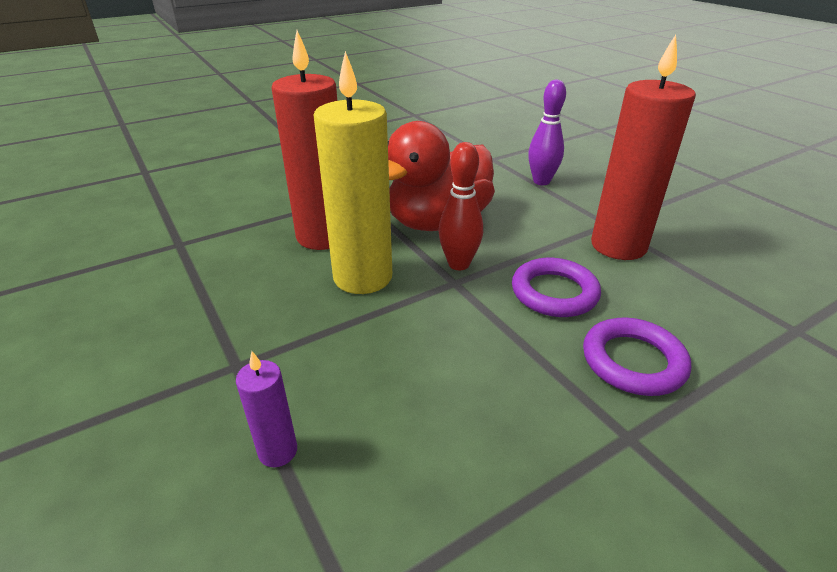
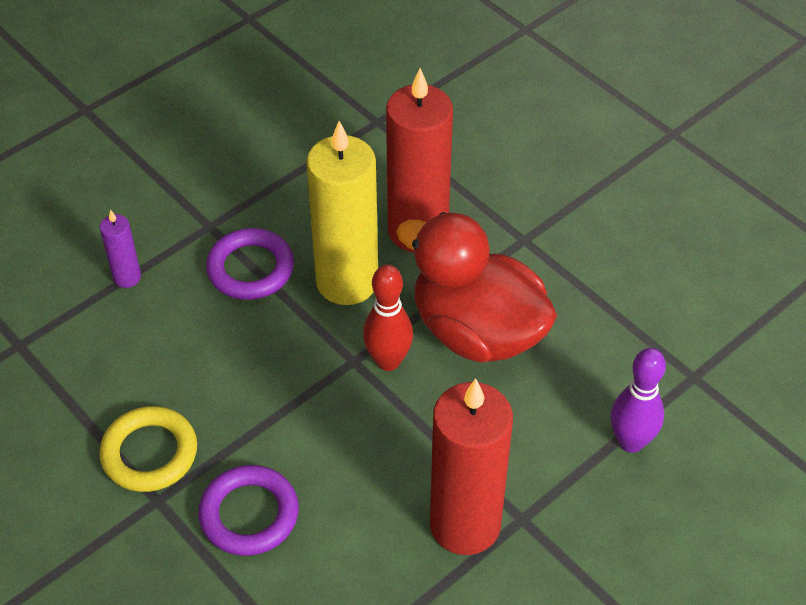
camera: 80 degrees right, 15 degrees up
(554, 292) = (350, 451): purple ring -> purple ring (250, 269)
(563, 441) = (149, 453): none -> yellow ring

